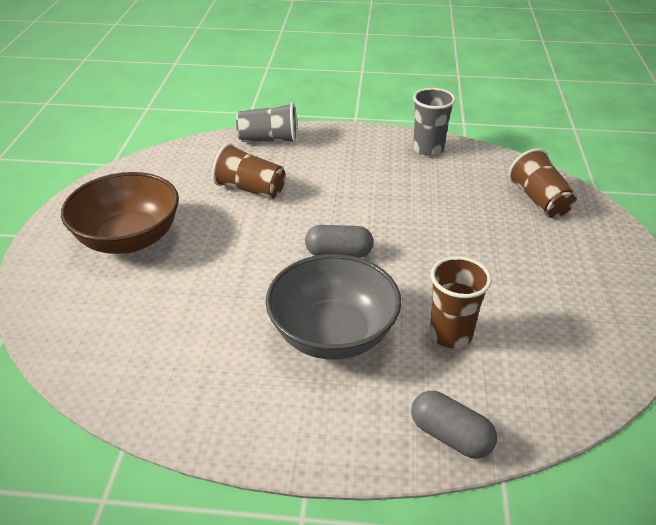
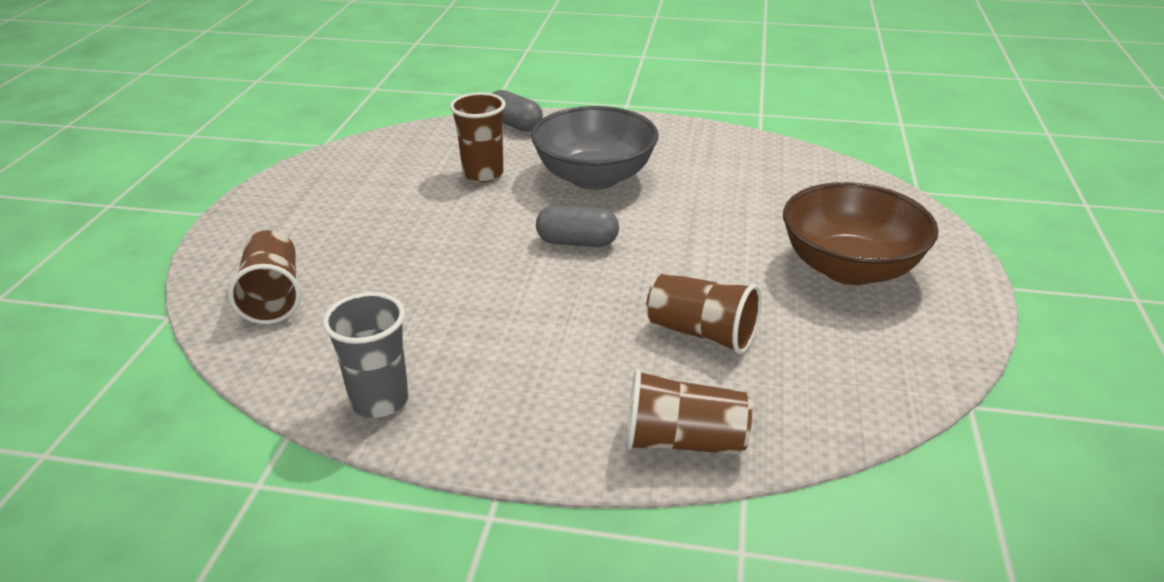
camera: 175 degrees left, 5 degrees down
(269, 140) = (683, 441): grey cup -> brown cup

